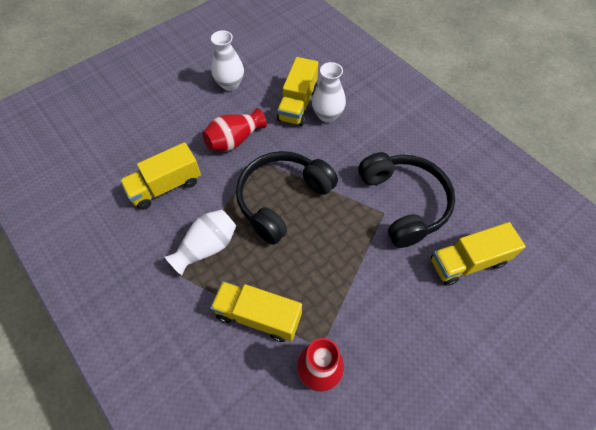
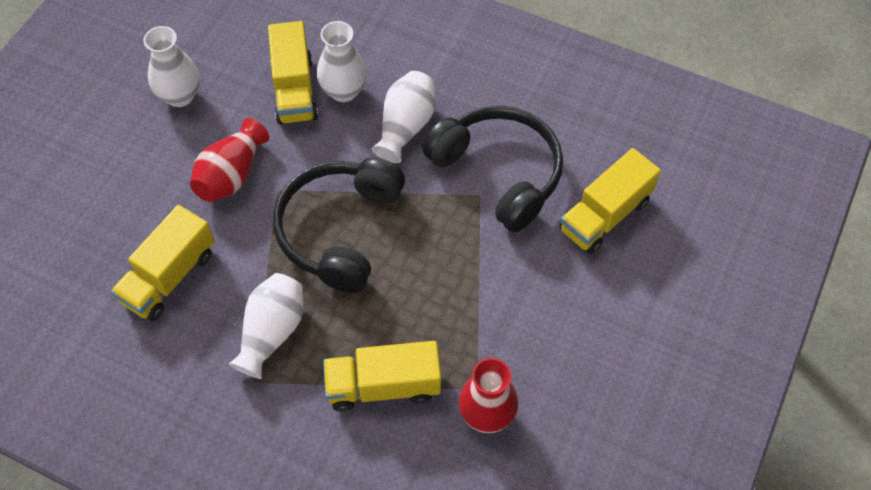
camera: 25 degrees left, 0 degrees up
(356, 150) = (406, 126): none -> white vase

